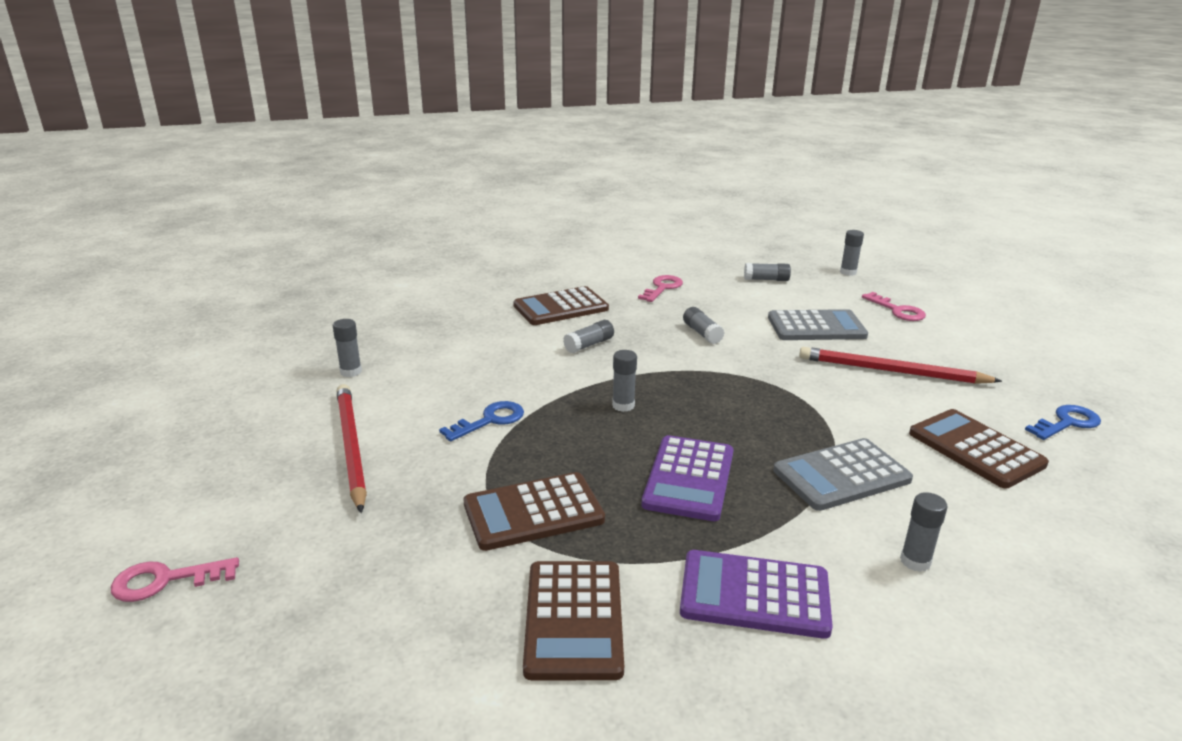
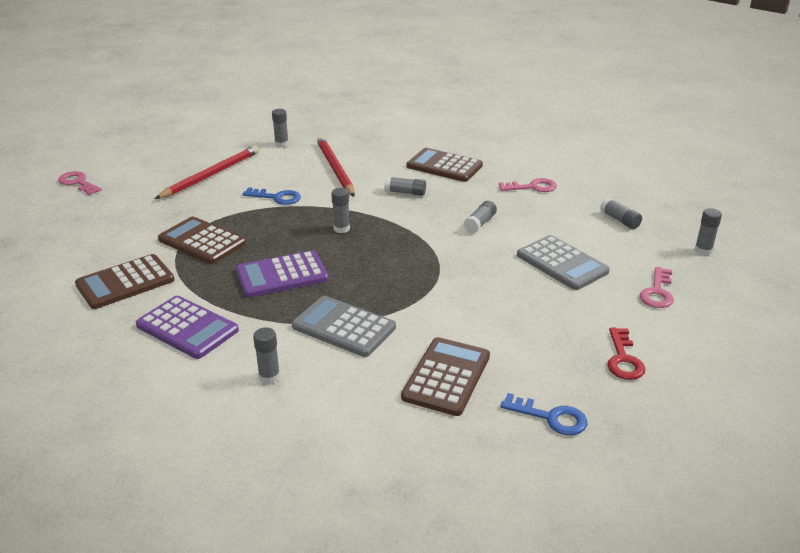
camera: 55 degrees right, 5 degrees up
(754, 595) = (187, 328): purple calculator -> purple calculator turned 150 degrees clockwise
(891, 371) = (529, 314): red pencil -> red pencil (335, 168)
(991, 360) = (623, 359): none -> red key

